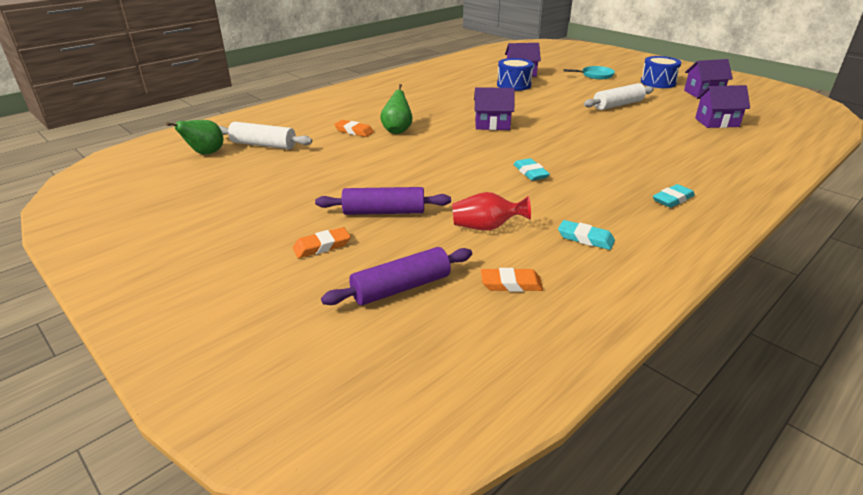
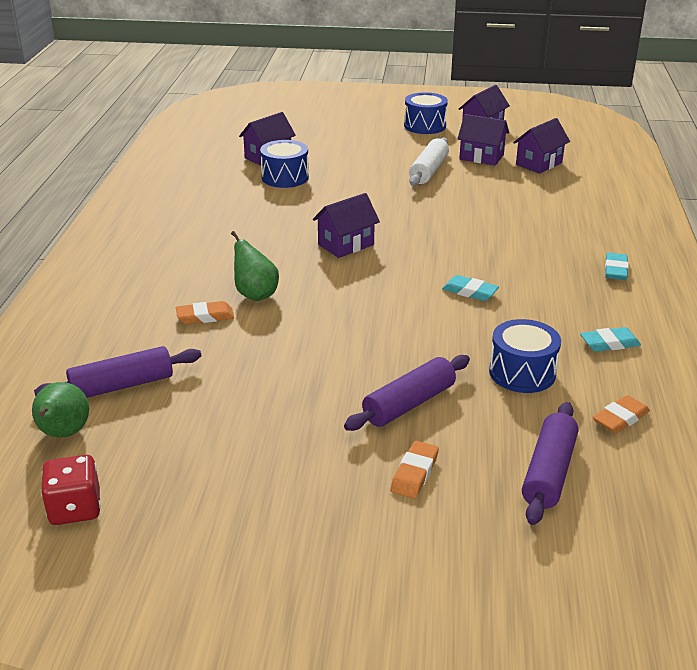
camera: 40 degrees left, 0 degrees up
(154, 184) = (75, 508): none -> red dice
(263, 145) = (122, 386): white rolling pin -> purple rolling pin
(486, 227) = (522, 373): red vase -> blue drum
(595, 75) = (351, 134): turquoise pan -> none
(673, 108) = (481, 157): none -> purple house

